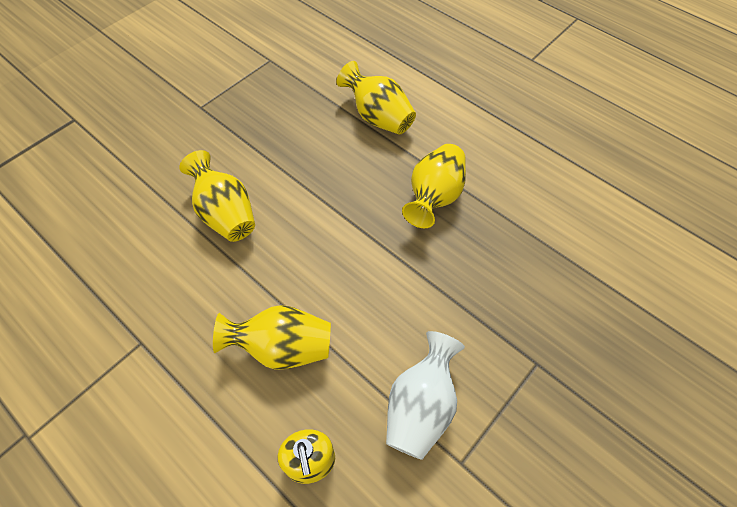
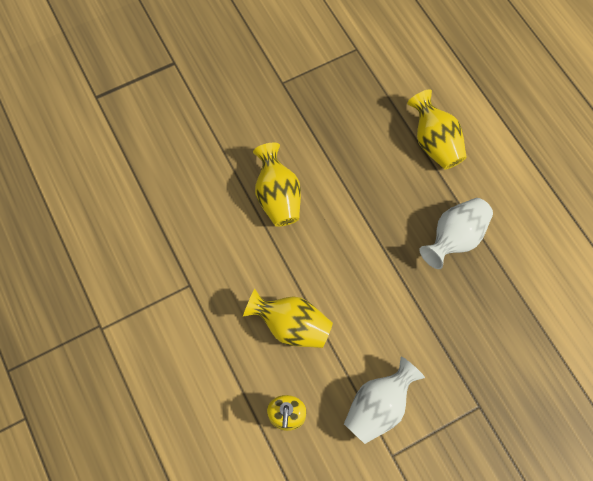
camera: 20 degrees right, 10 degrees up
(434, 197) = (454, 238): yellow vase -> white vase

